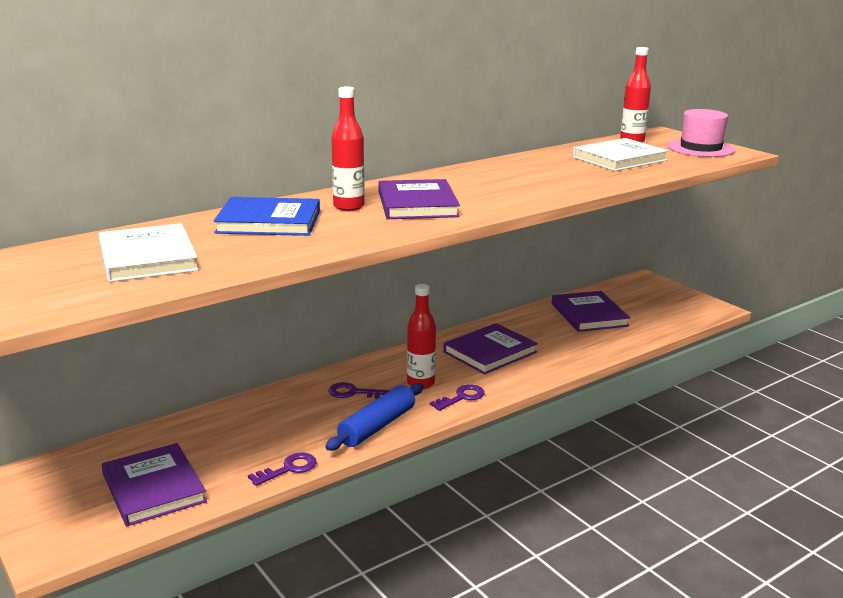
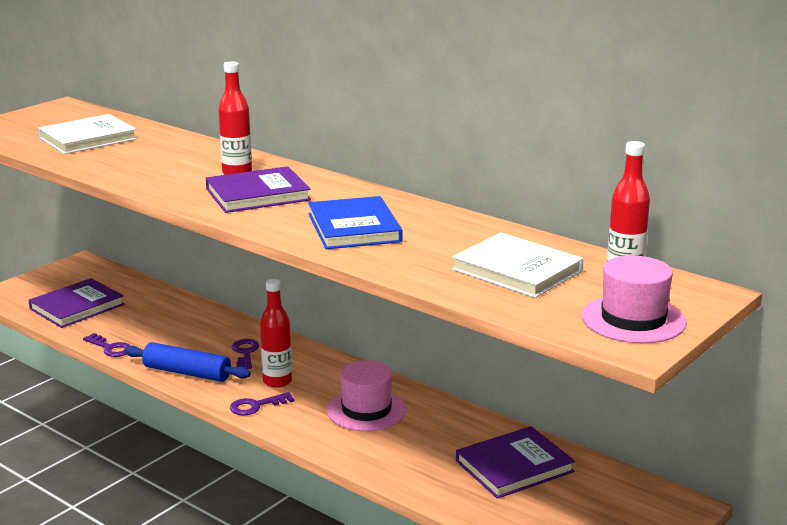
camera: 75 degrees right, 0 degrees up
(269, 222) = (182, 155): blue book -> blue book (354, 228)
(462, 397) = (256, 406): purple key -> purple key turned 120 degrees clockwise
(490, 352) = (366, 410): purple book -> pink hat

